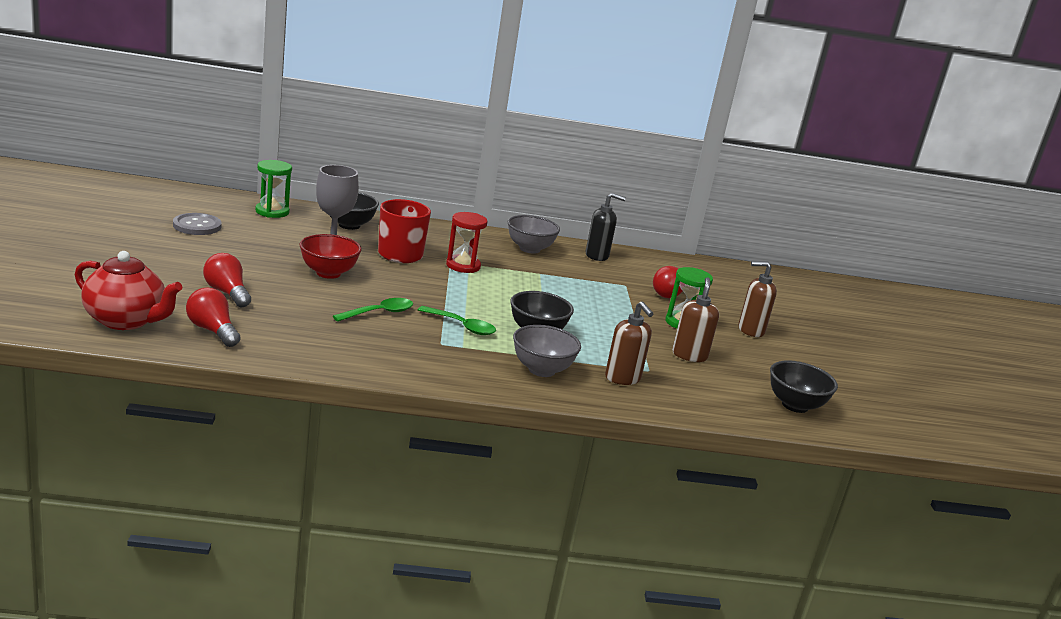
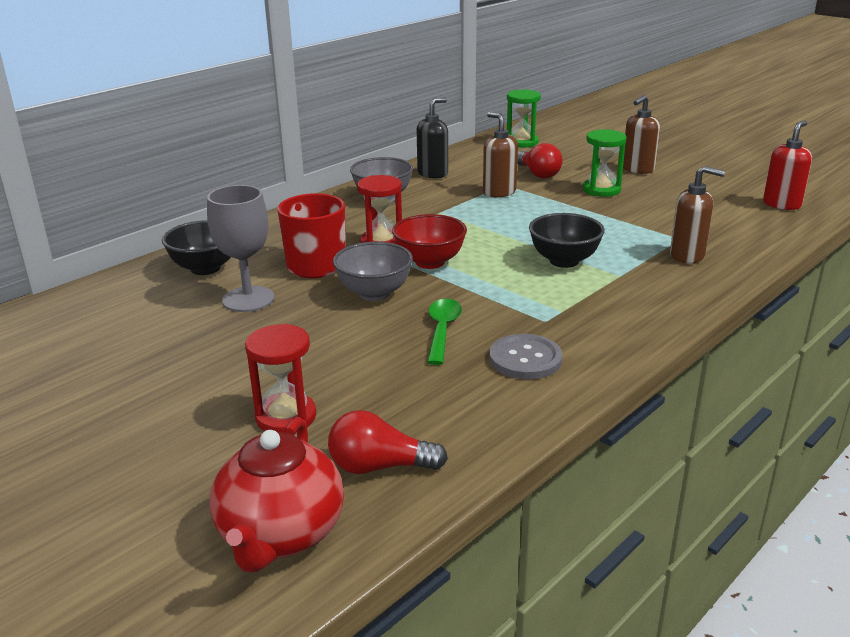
camera: 40 degrees left, 5 degrees up
(126, 321) = (280, 535): red teapot -> red teapot turned 120 degrees clockwise
(197, 226) = (66, 371): grey button -> grey button (525, 359)
(227, 293) = (286, 417): red light bulb -> red hourglass
(272, 212) = (102, 303): green hourglass -> green hourglass (521, 142)
(328, 273) = (311, 326): red bowl -> red bowl (430, 262)
(462, 326) = (516, 294): green spoon -> none
(541, 370) = (644, 288): grey bowl -> grey bowl (374, 293)
(689, 355) = (664, 210): brown soap dispenser -> brown soap dispenser (499, 192)
(795, 405) = (782, 204): black bowl -> red soap dispenser

